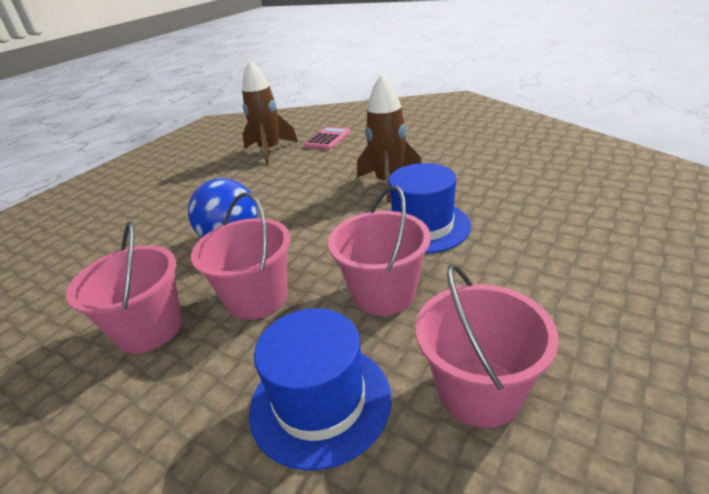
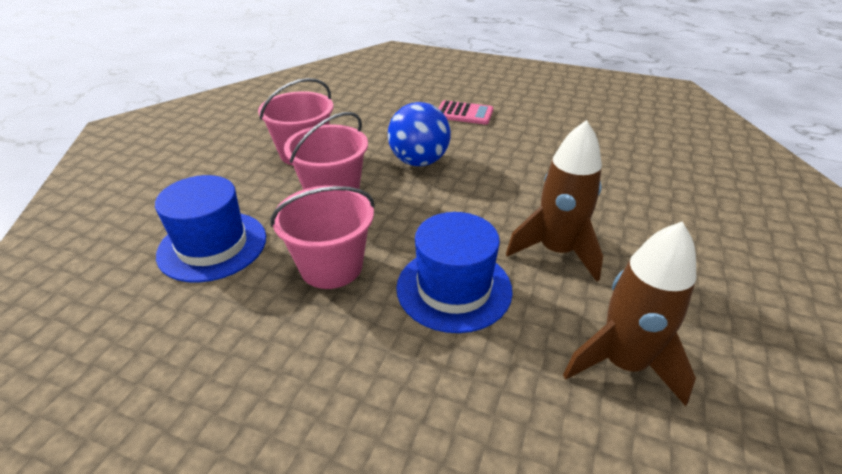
camera: 75 degrees right, 5 degrees up
(270, 151) = (612, 145): brown rocket -> brown rocket (622, 363)
(328, 139) = (670, 182): pink calculator -> pink calculator (464, 113)
(479, 391) = (195, 335): pink bucket -> none

